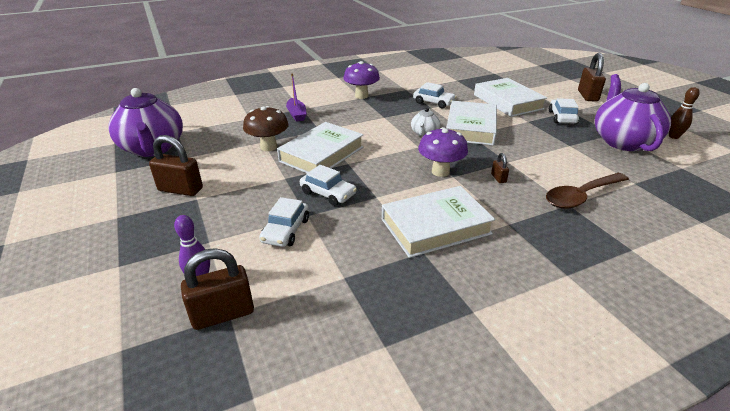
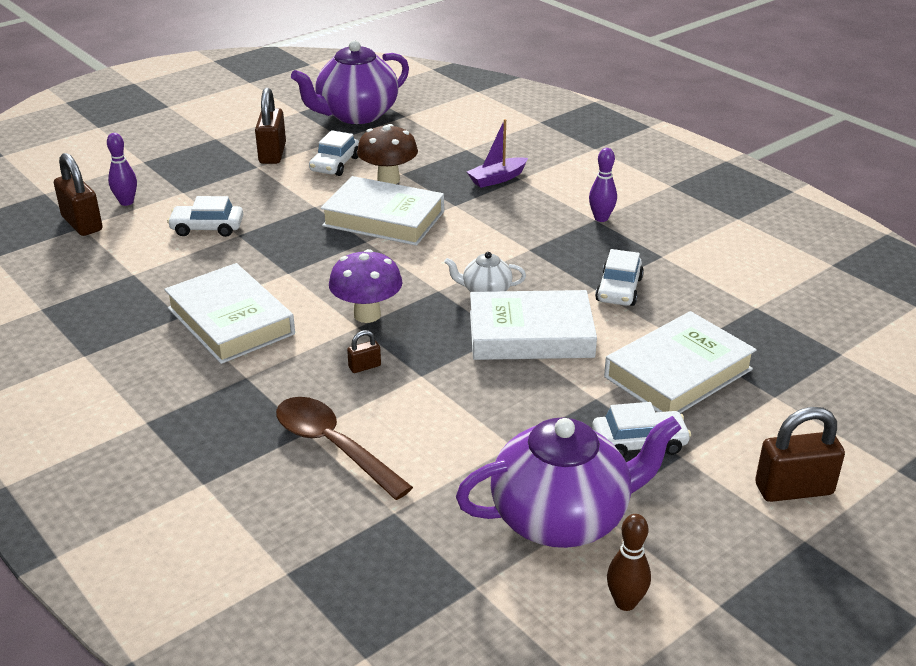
camera: 75 degrees right, 0 degrees up
(328, 193) = (287, 239): white car -> white car (335, 164)
(361, 96) = (601, 218): purple mushroom -> purple bowling pin

